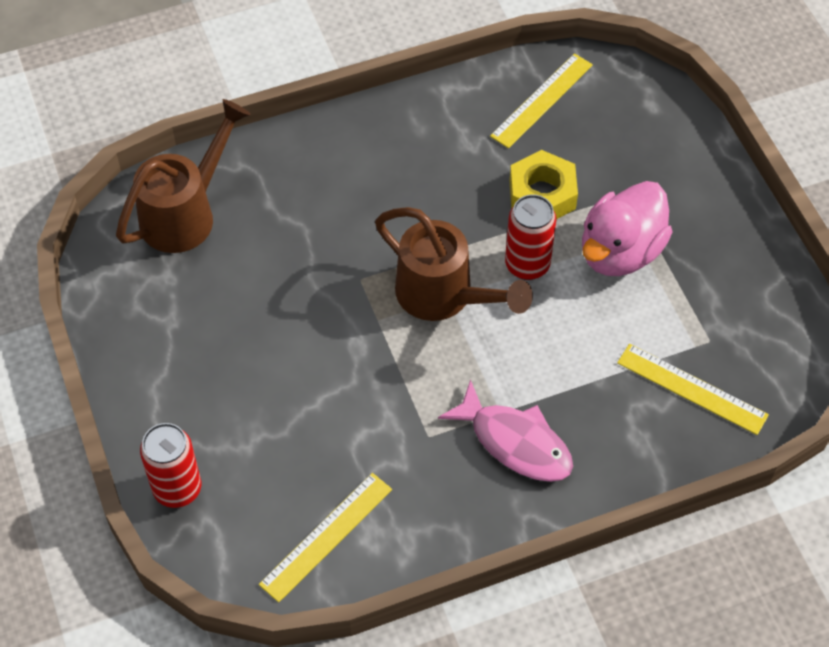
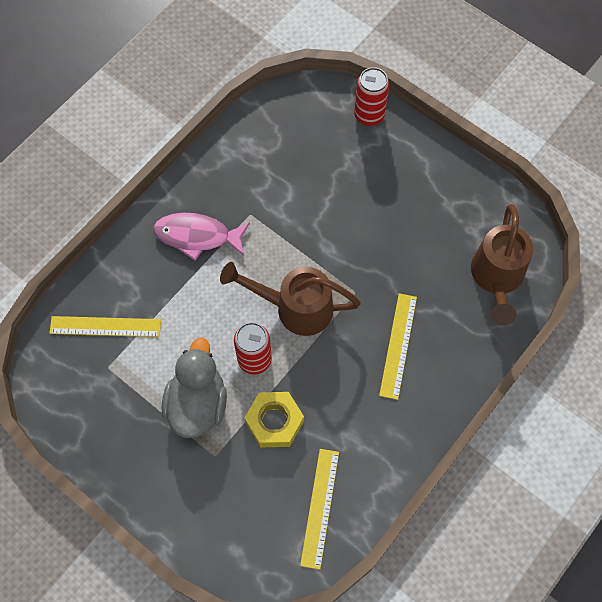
camera: 150 degrees right, 10 degrees up
(326, 536) = (272, 132): yellow ruler -> yellow ruler (398, 345)
(620, 252) = (197, 404): pink duck -> grey duck

